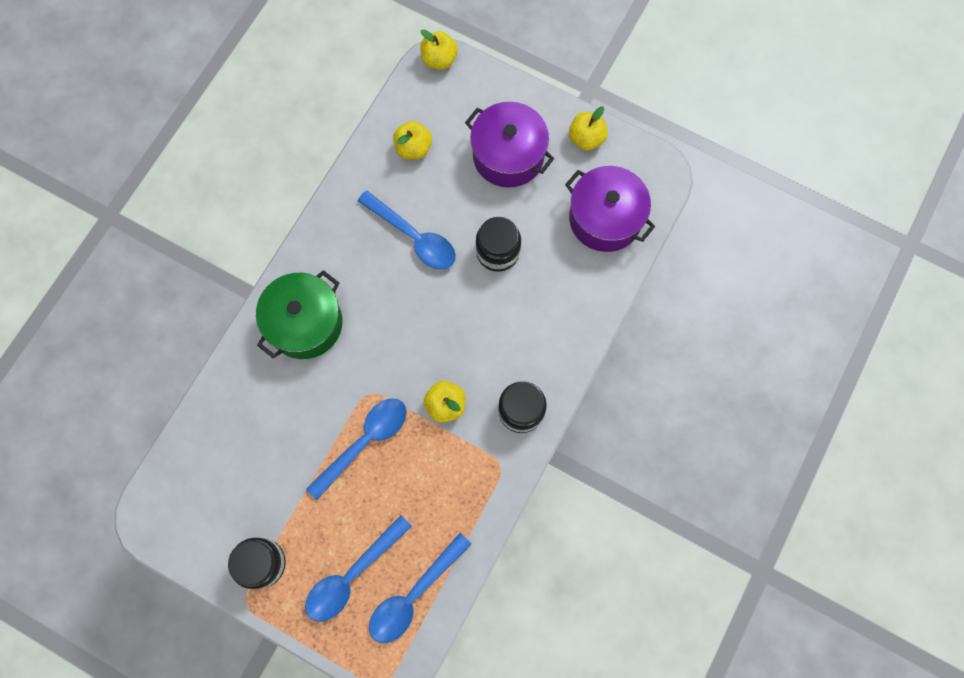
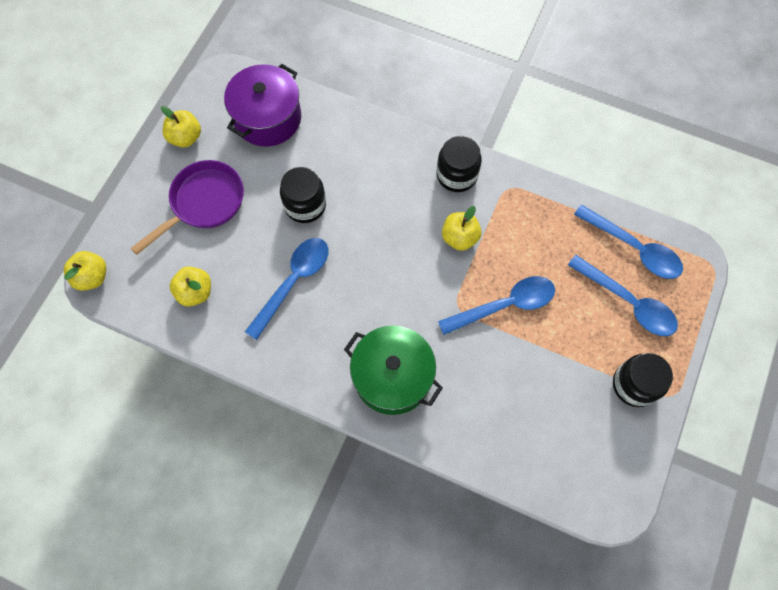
camera: 95 degrees left, 5 degrees down
(364, 442) = (504, 305): blue spoon -> blue spoon turned 120 degrees clockwise
(508, 155) = (203, 203): purple pot -> purple pan

